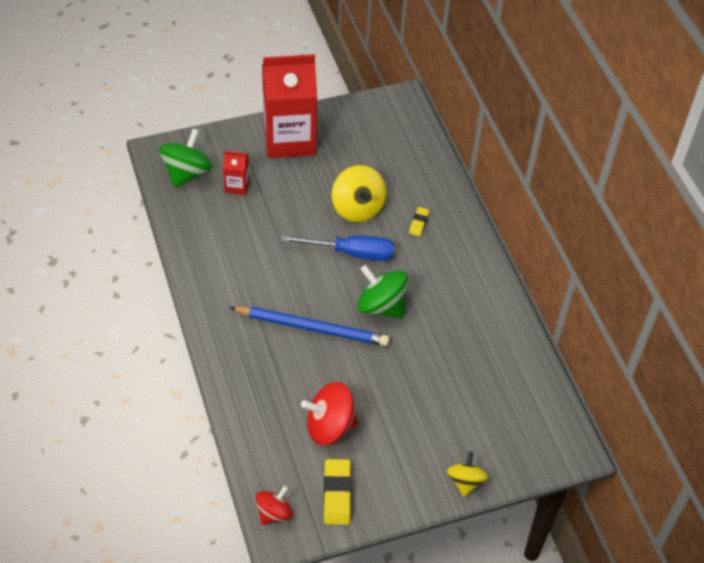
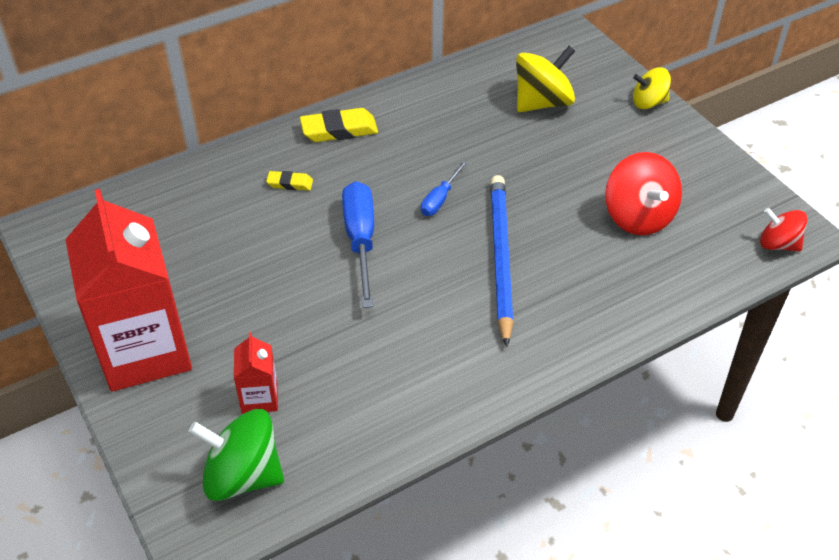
camera: 100 degrees left, 5 degrees down
(337, 494) = (722, 196): yellow eraser -> yellow eraser (339, 130)
(358, 208) = (276, 247): yellow spinning top -> yellow spinning top (542, 103)
(381, 306) = (440, 199): green spinning top -> blue screwdriver

